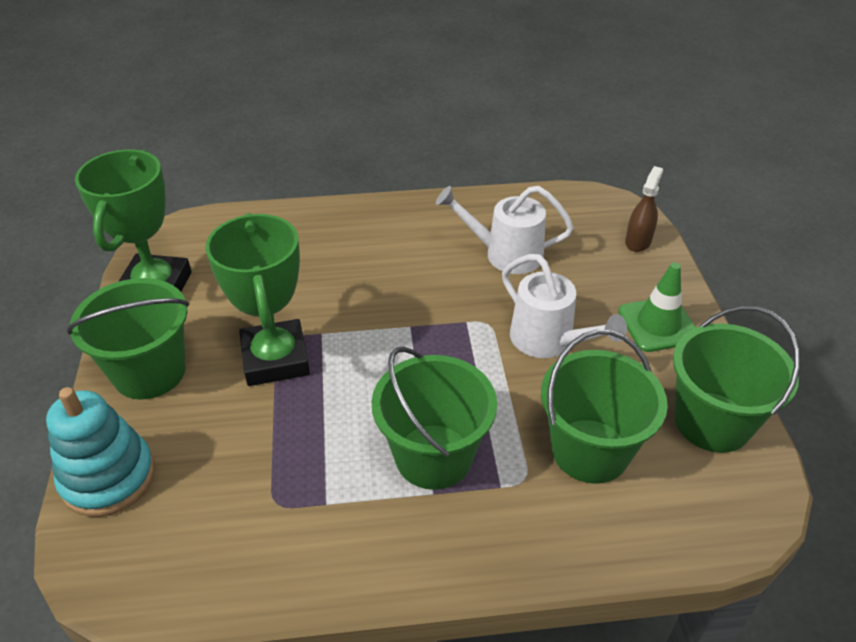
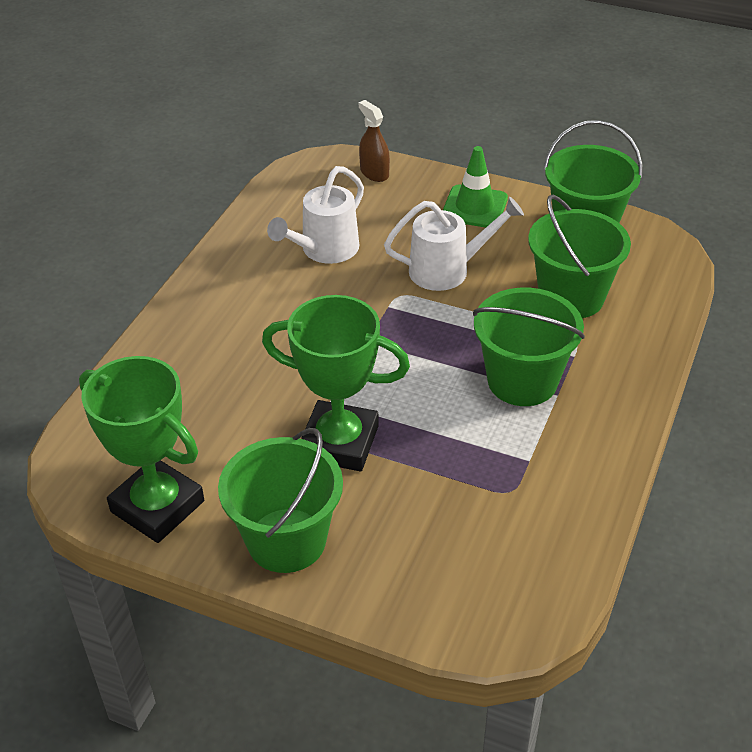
camera: 60 degrees left, 0 degrees up
(108, 477) = (406, 601): turquoise stacking toy -> none

